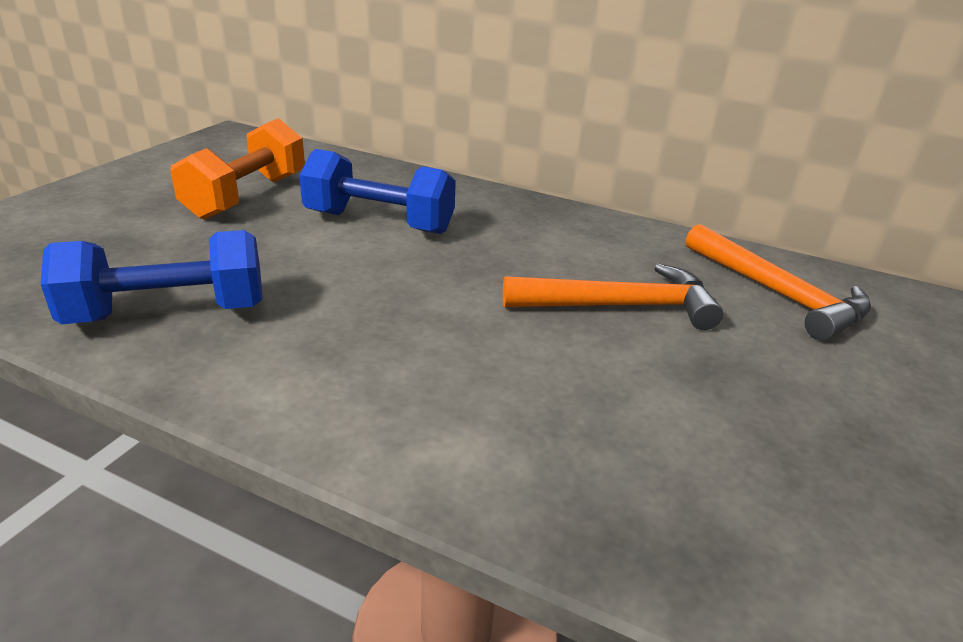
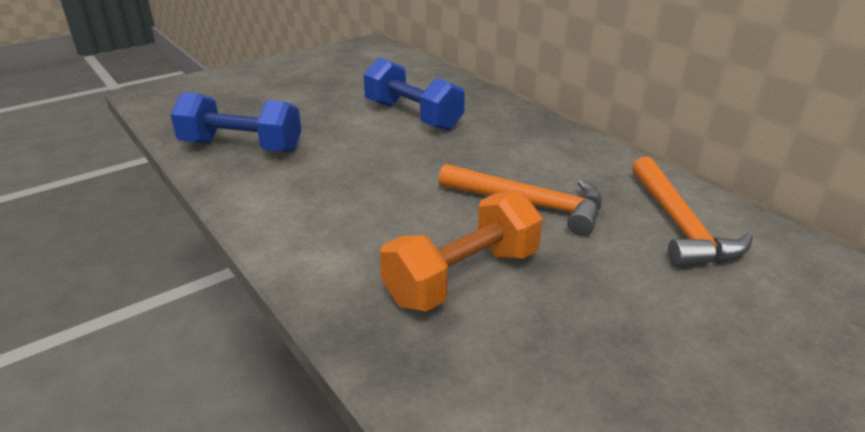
camera: 30 degrees right, 0 degrees up
(247, 196) = (344, 86): orange dumbbell -> orange dumbbell (463, 277)

